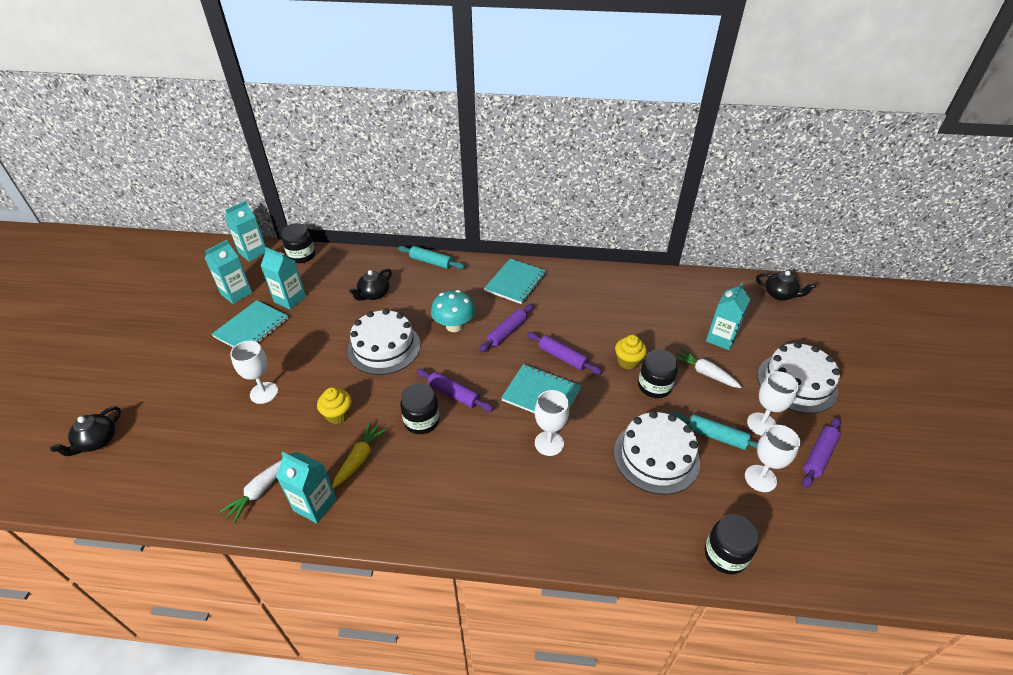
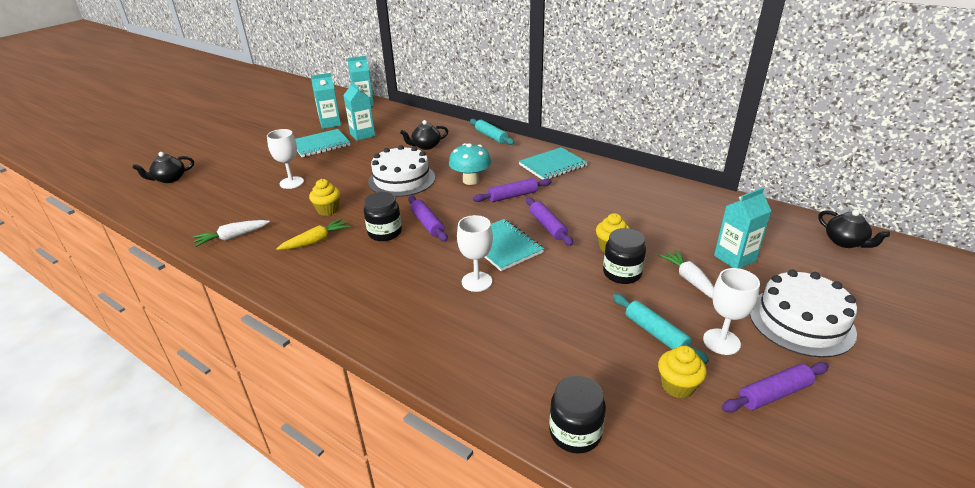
camera: 30 degrees right, 10 degrees down
(302, 256) = (395, 112): black jar -> none
(315, 505) = (258, 258): turquoise carton -> none
(656, 456) = (573, 326): white cake -> none
(760, 478) = (677, 386): white goblet -> yellow cupcake

